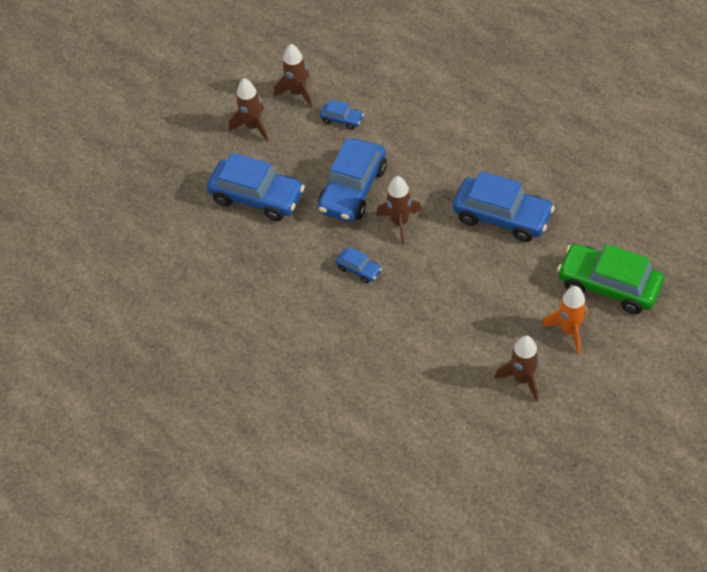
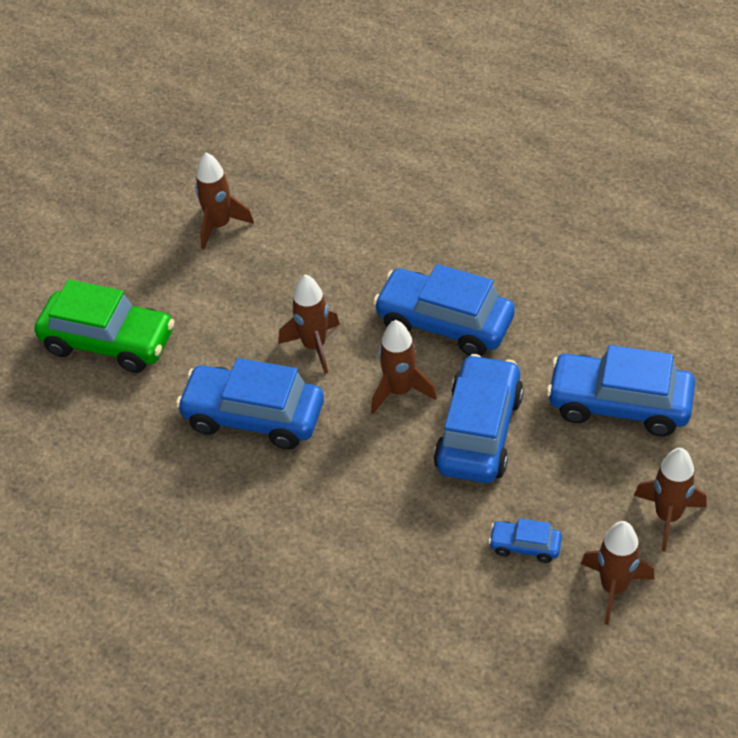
camera: 170 degrees right, 5 degrees down
(359, 269) = (444, 323): blue car -> blue car, size x2.14
(455, 263) = (314, 346): none -> brown rocket
(569, 330) = (162, 283): orange rocket -> none

